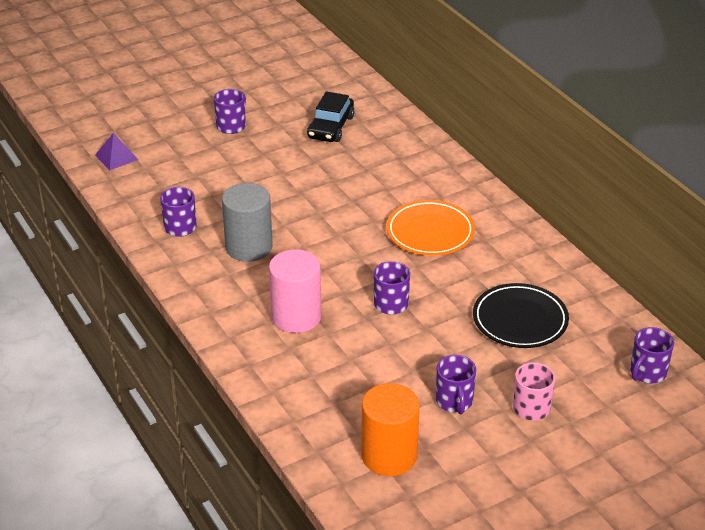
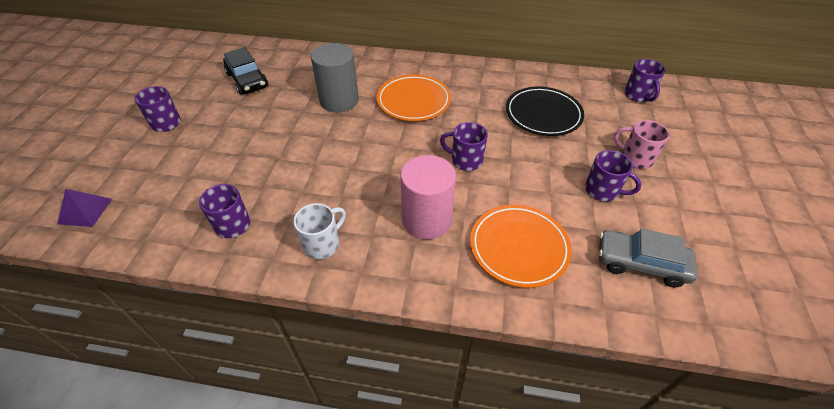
camera: 50 degrees left, 10 degrees up
(213, 279) = (322, 244): none -> white mug
(249, 247) = (313, 198): grey cylinder -> grey cylinder (339, 100)
(325, 379) = (518, 247): none -> orange plate
(389, 456) = (641, 263): orange cylinder -> grey car

